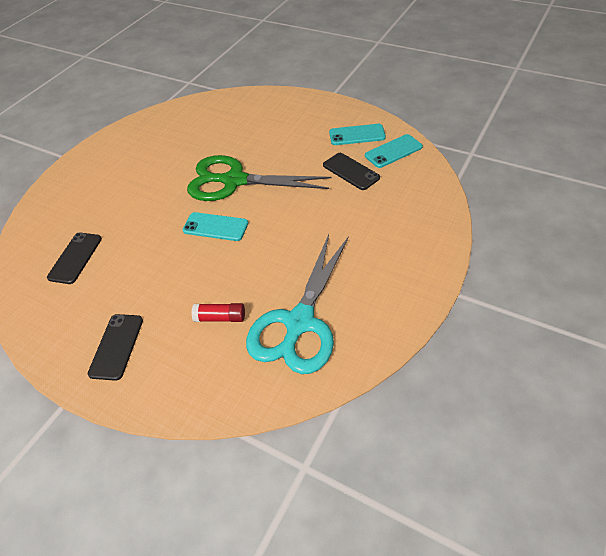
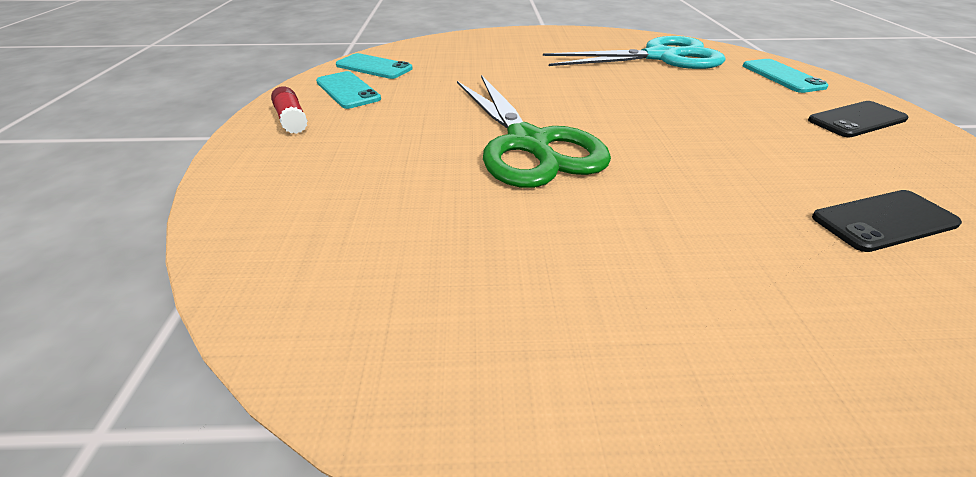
camera: 125 degrees left, 10 degrees down
(215, 227) = (628, 126): turquoise phone -> turquoise phone (782, 76)
(220, 318) = (721, 85): red glue stick -> red glue stick (292, 120)
(351, 171) = (432, 79): black phone -> none

